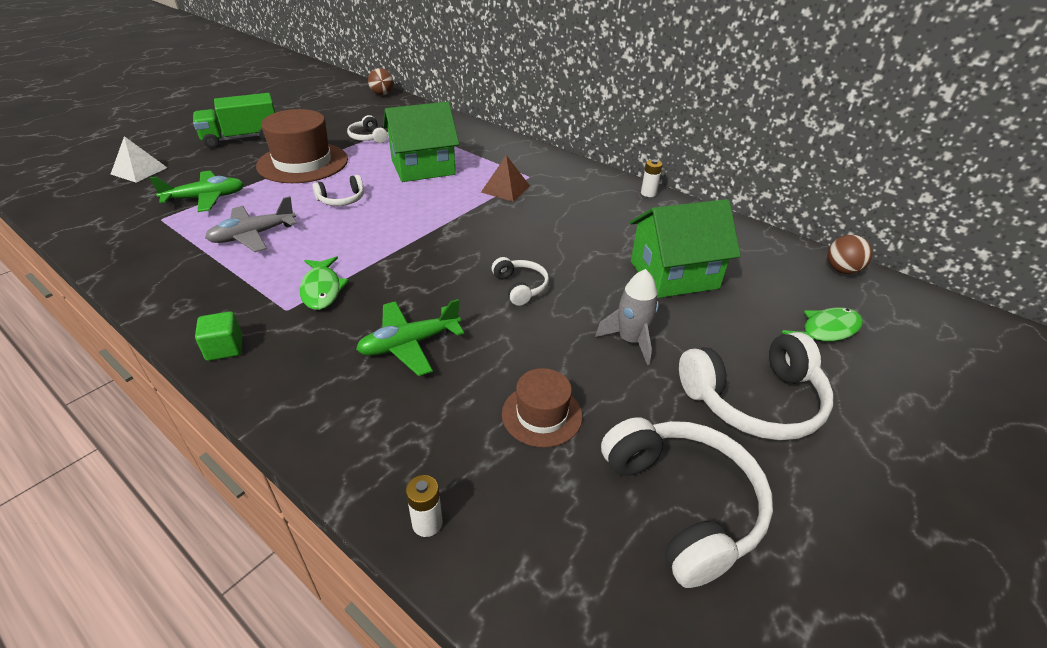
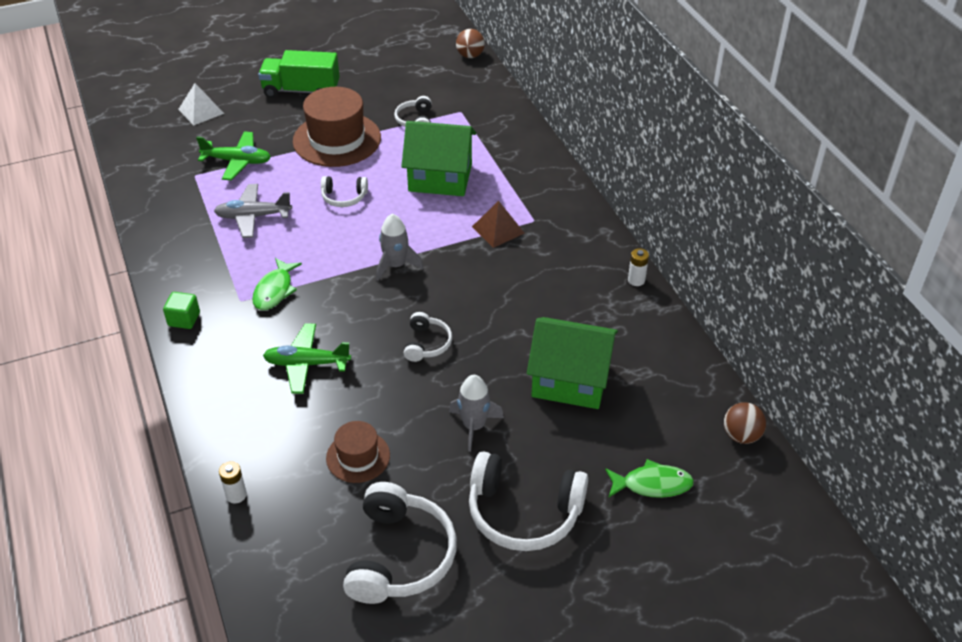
camera: 30 degrees right, 5 degrees up
(436, 236) = (396, 265): none -> grey rocket

